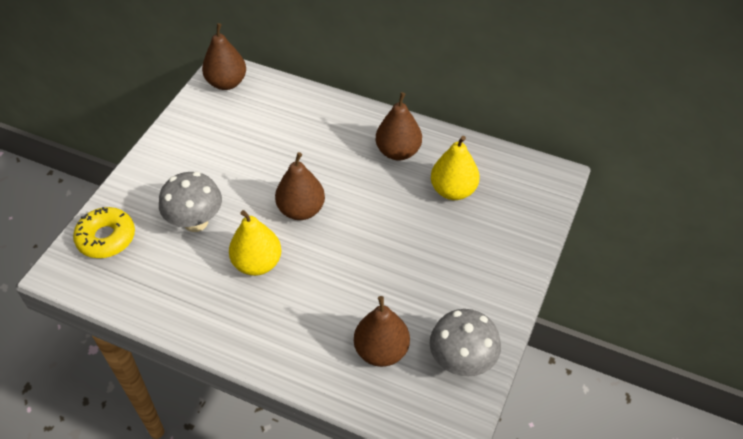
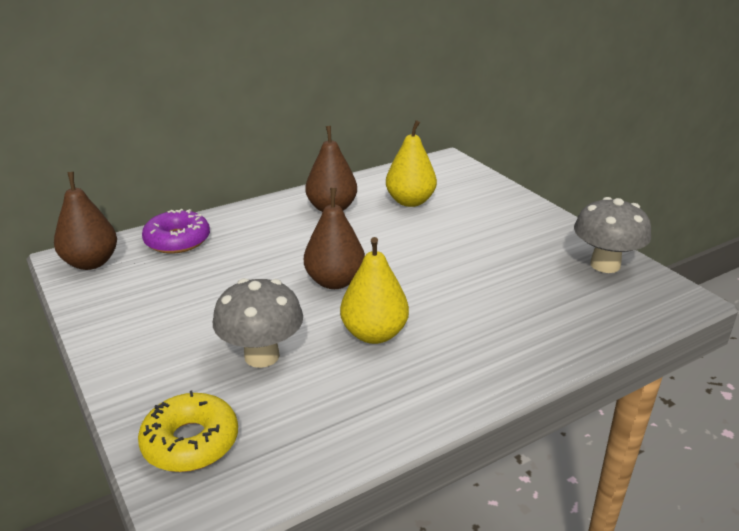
camera: 55 degrees left, 20 degrees down
(284, 102) = (177, 240): none -> purple donut
(381, 351) = (560, 300): brown pear -> none

